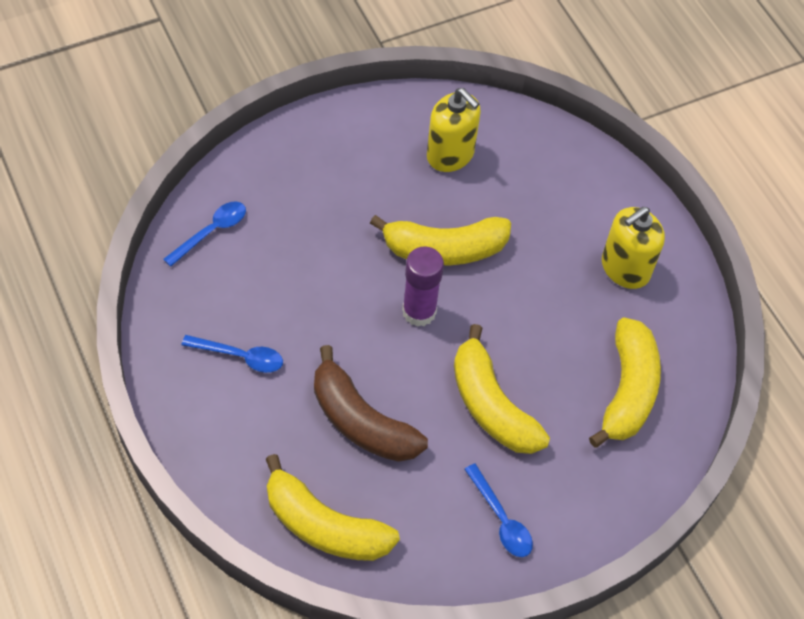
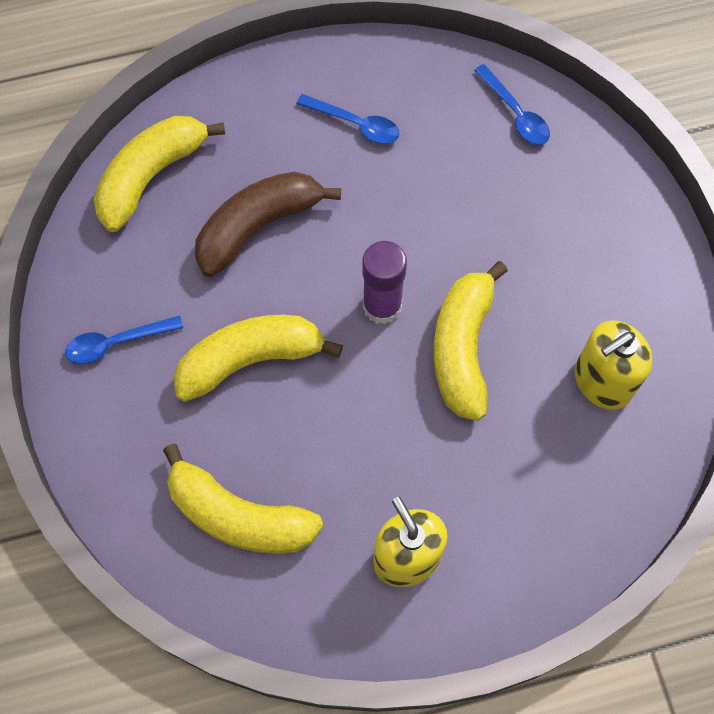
camera: 105 degrees right, 10 degrees up
(240, 356) = (355, 124): blue spoon -> blue spoon turned 90 degrees counterclockwise

